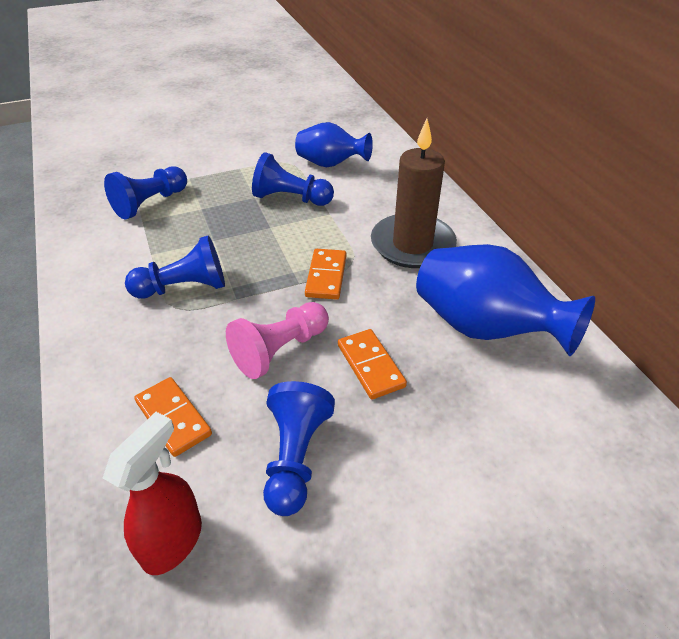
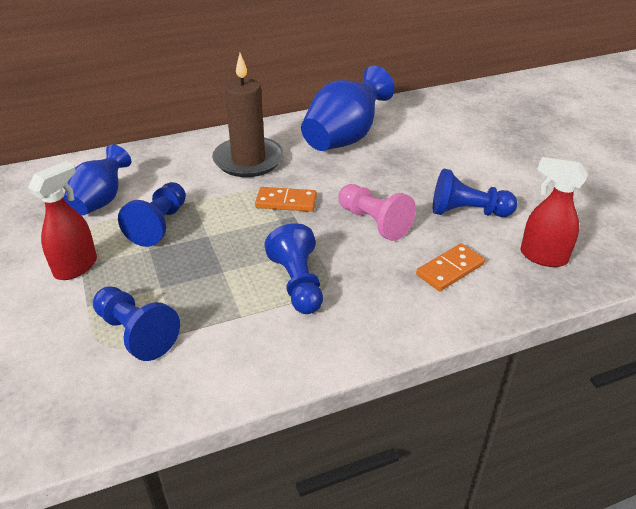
camera: 90 degrees left, 5 degrees down
(238, 166) = (76, 267): none -> red spray bottle
(370, 366) = (384, 183): orange domino -> none

